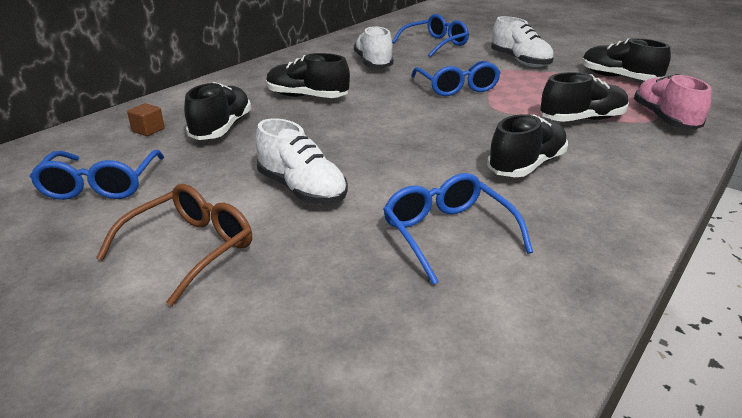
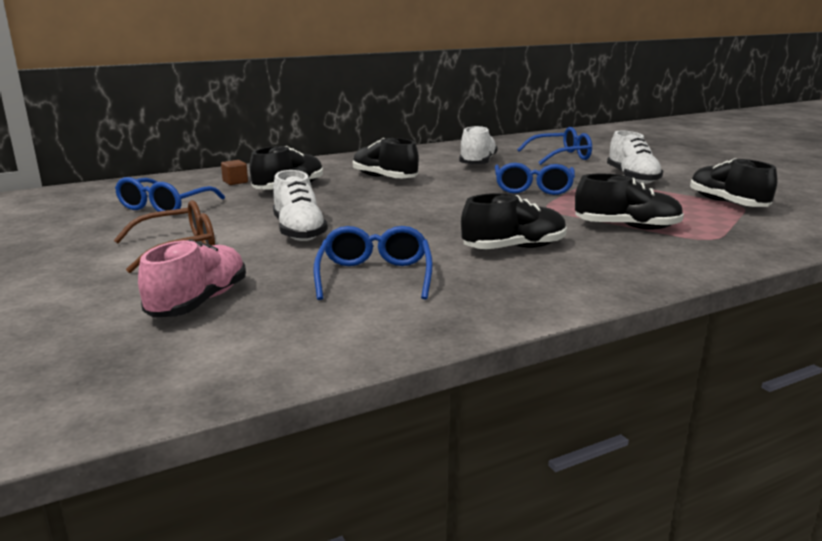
camera: 25 degrees right, 10 degrees down
(664, 119) = (725, 240): pink shoe -> pink shoe (199, 302)

